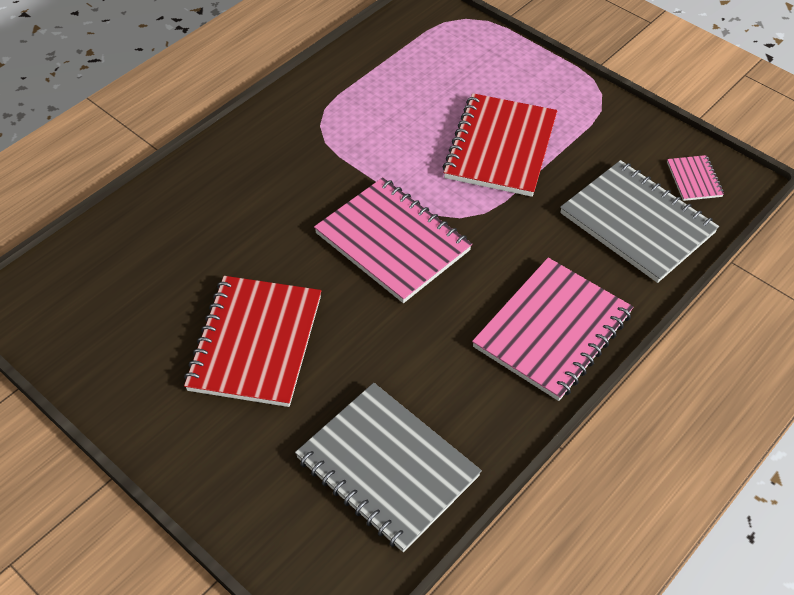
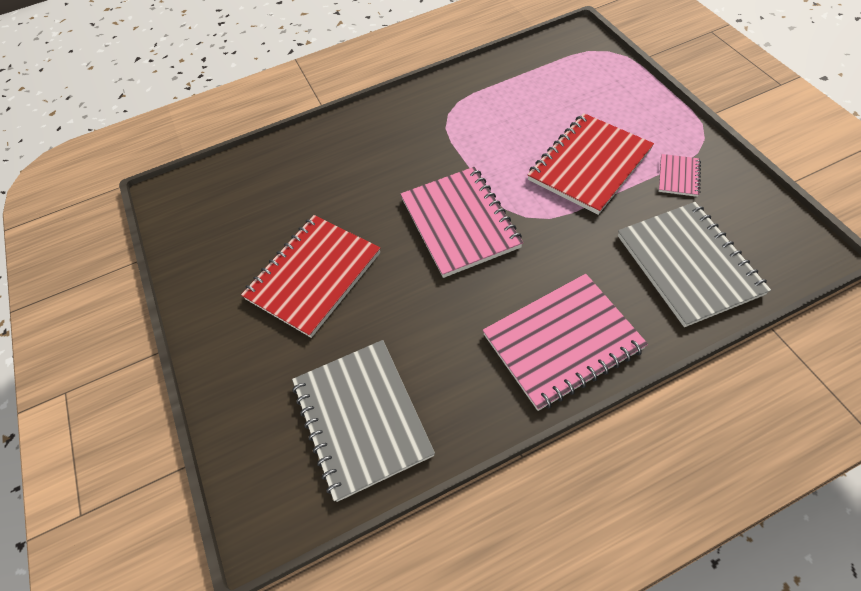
camera: 30 degrees right, 5 degrees up
(694, 179) = (764, 238): pink notebook -> pink notebook (678, 176)

